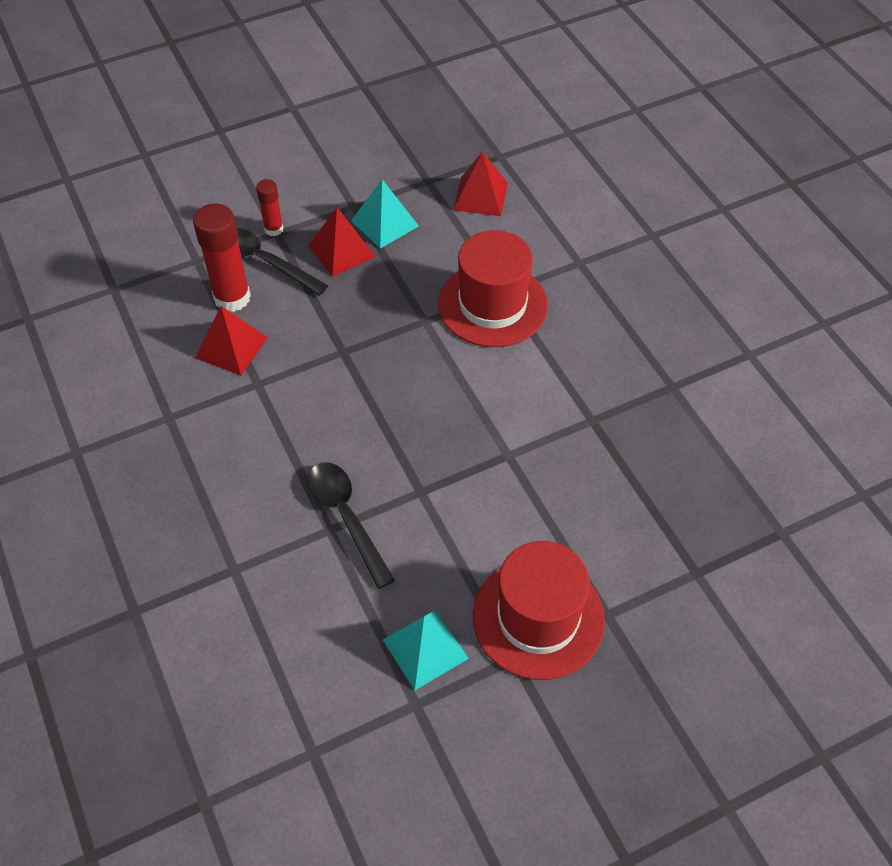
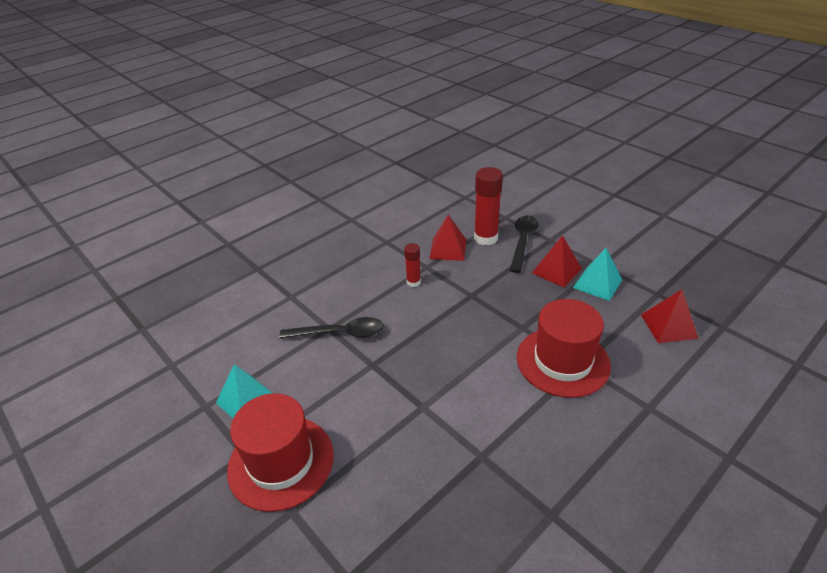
camera: 75 degrees right, 15 degrees down
(274, 229) = (552, 238): red glue stick -> red glue stick (413, 282)
(346, 517) = (340, 333): black spoon -> black spoon turned 45 degrees clockwise

